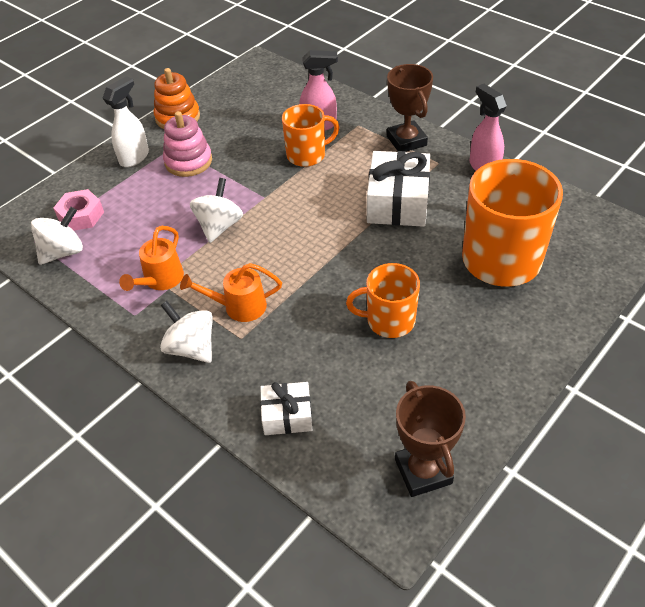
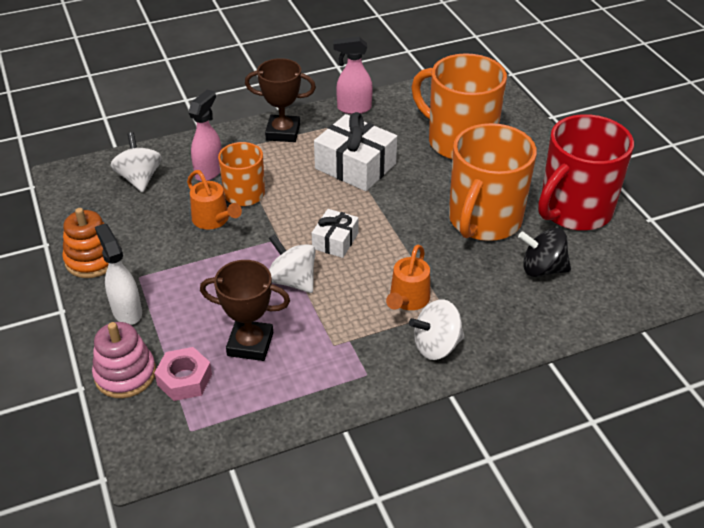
camera: 65 degrees left, 5 degrees down
(63, 252) = (231, 408): white spinning top -> white spinning top (139, 178)
(160, 280) = (334, 343): orange watering can -> orange watering can (214, 220)
(188, 161) = (175, 273): pink stacking toy -> pink stacking toy (125, 374)
(287, 415) = (546, 310): white gift -> white gift (335, 241)
(347, 392) = (542, 269): none -> black spinning top
(389, 321) = (484, 220): orange mug -> orange mug, size x1.75
(423, 471) = (634, 257): brown trophy -> brown trophy (250, 344)
(464, 390) = (574, 210): none -> red mug

